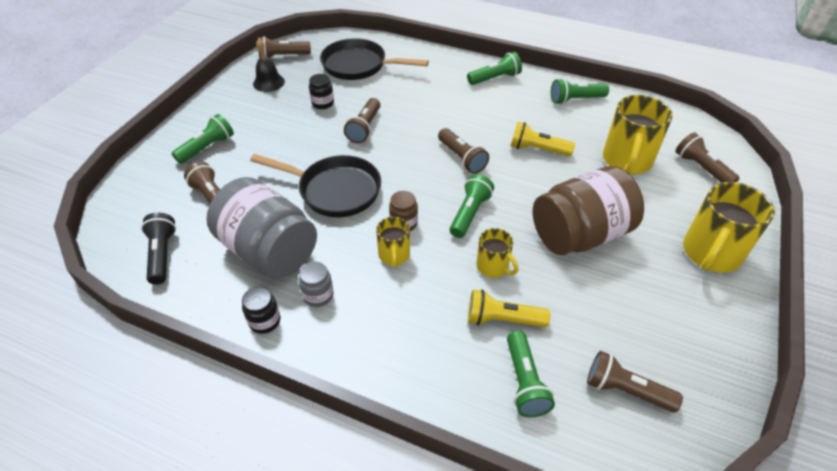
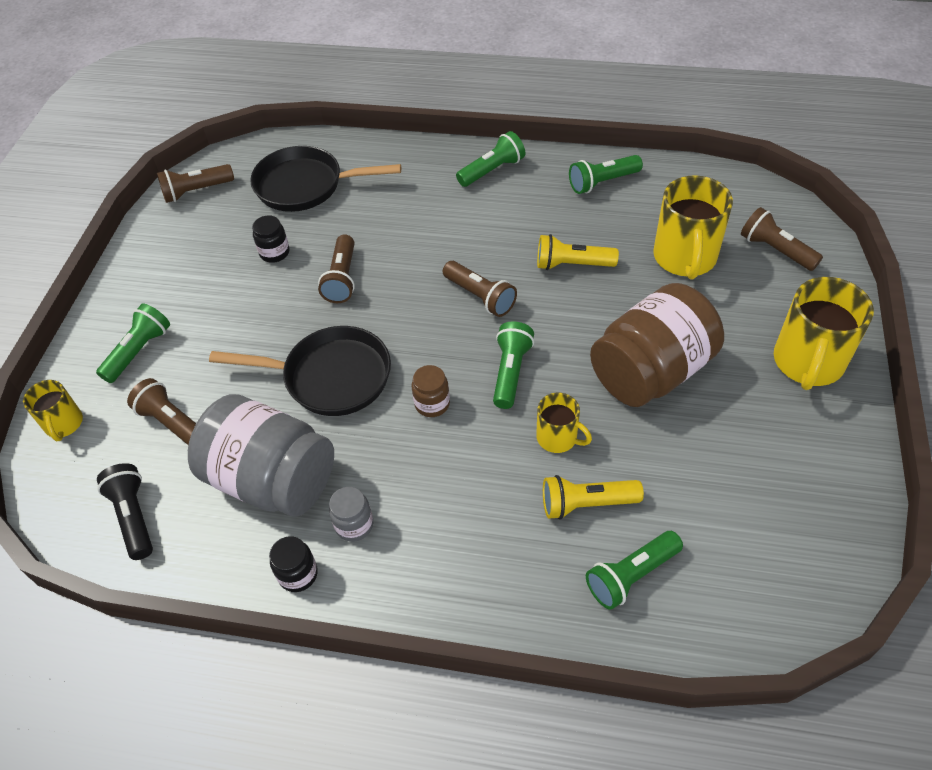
camera: 10 degrees left, 5 degrees up
(268, 82) = (190, 235): black bell -> none
(394, 255) = (432, 450): yellow mug -> yellow mug (64, 424)
(524, 382) = (631, 575): green flashlight -> green flashlight turned 75 degrees clockwise
(625, 390) = (746, 557): brown flashlight -> none

